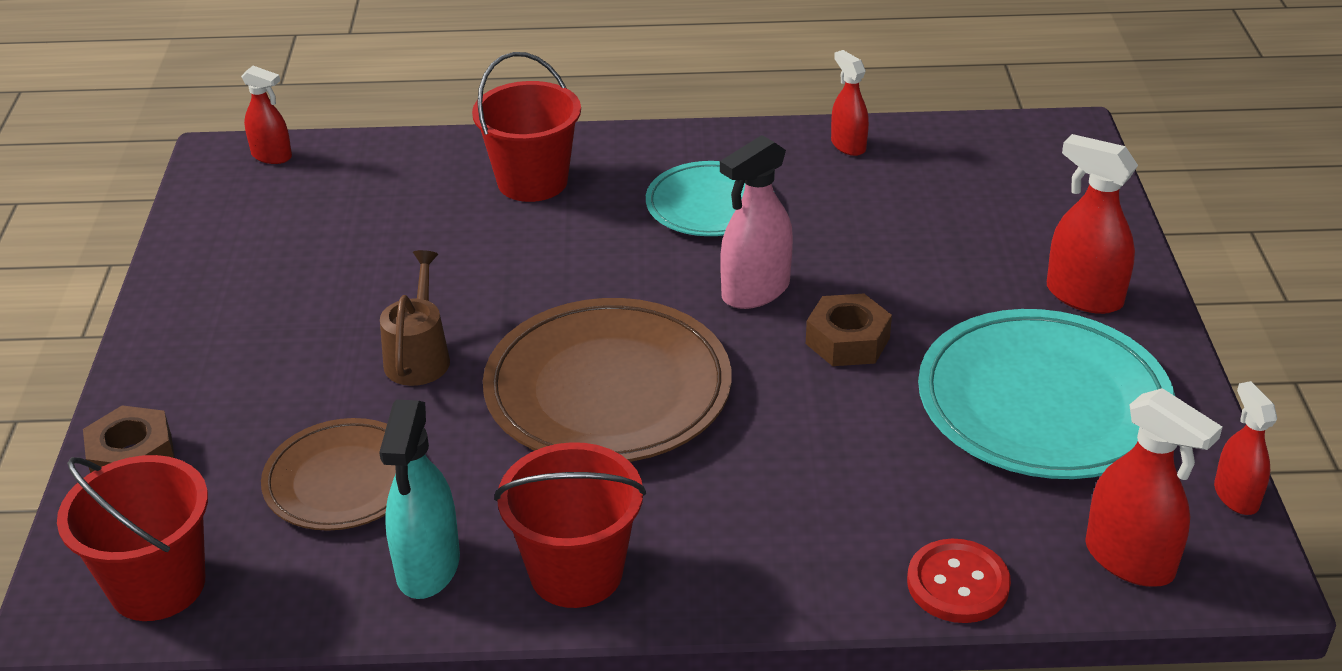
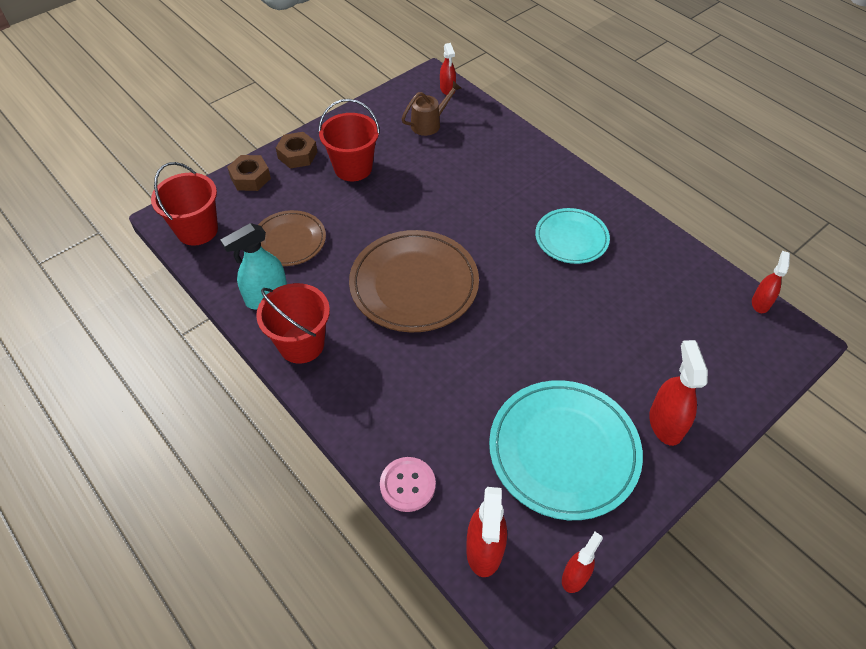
camera: 50 degrees right, 15 degrees up
(419, 356) = (376, 214): brown watering can -> brown watering can (429, 123)
(532, 181) = (520, 172): red bucket -> red bucket (353, 168)
(755, 291) = (529, 292): pink spray bottle -> none
(847, 341) = (530, 347): brown nut -> brown nut (297, 155)
(848, 145) = (676, 259): red spray bottle -> red spray bottle (760, 303)
(958, 584) = (407, 485): red button -> pink button

